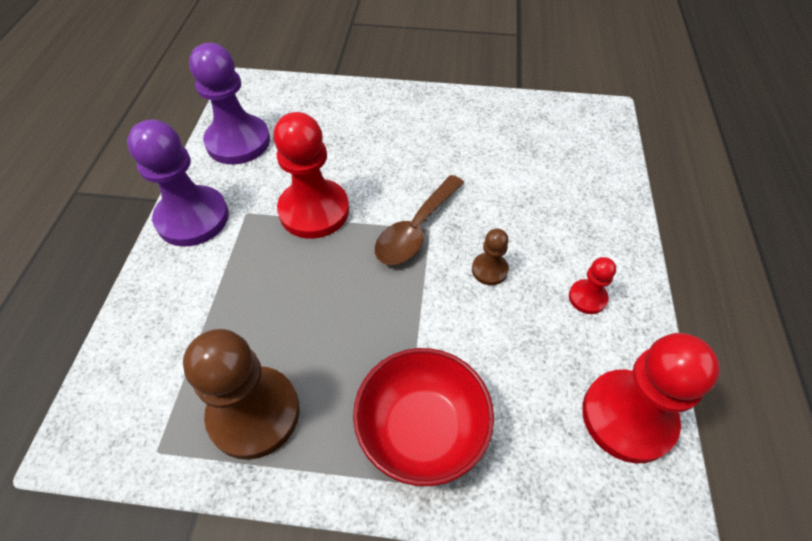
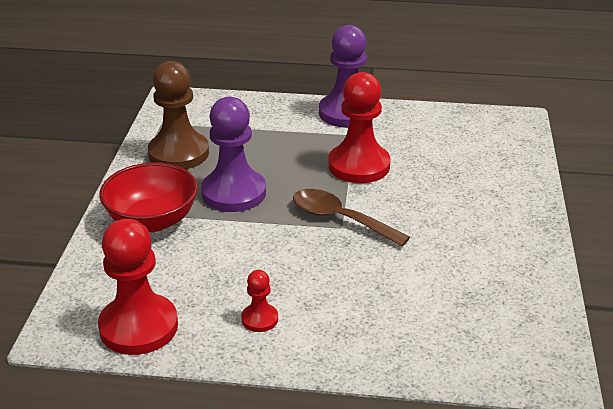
camera: 90 degrees right, 20 degrees down
(238, 142) = (438, 123): purple pawn -> purple pawn (234, 193)
(489, 270) = (294, 260): brown pawn -> none

